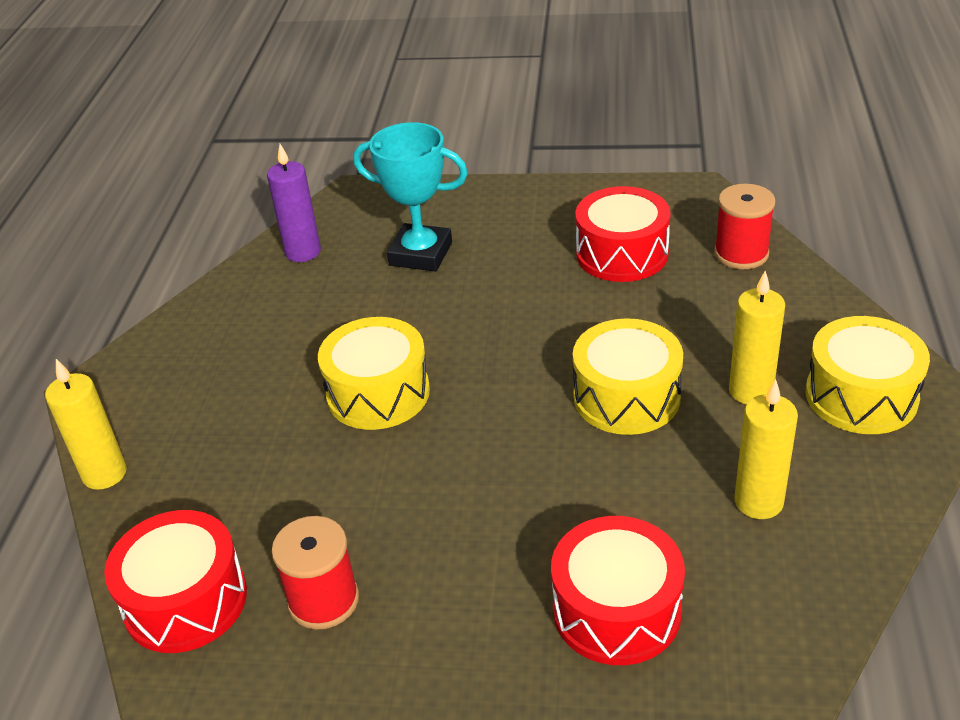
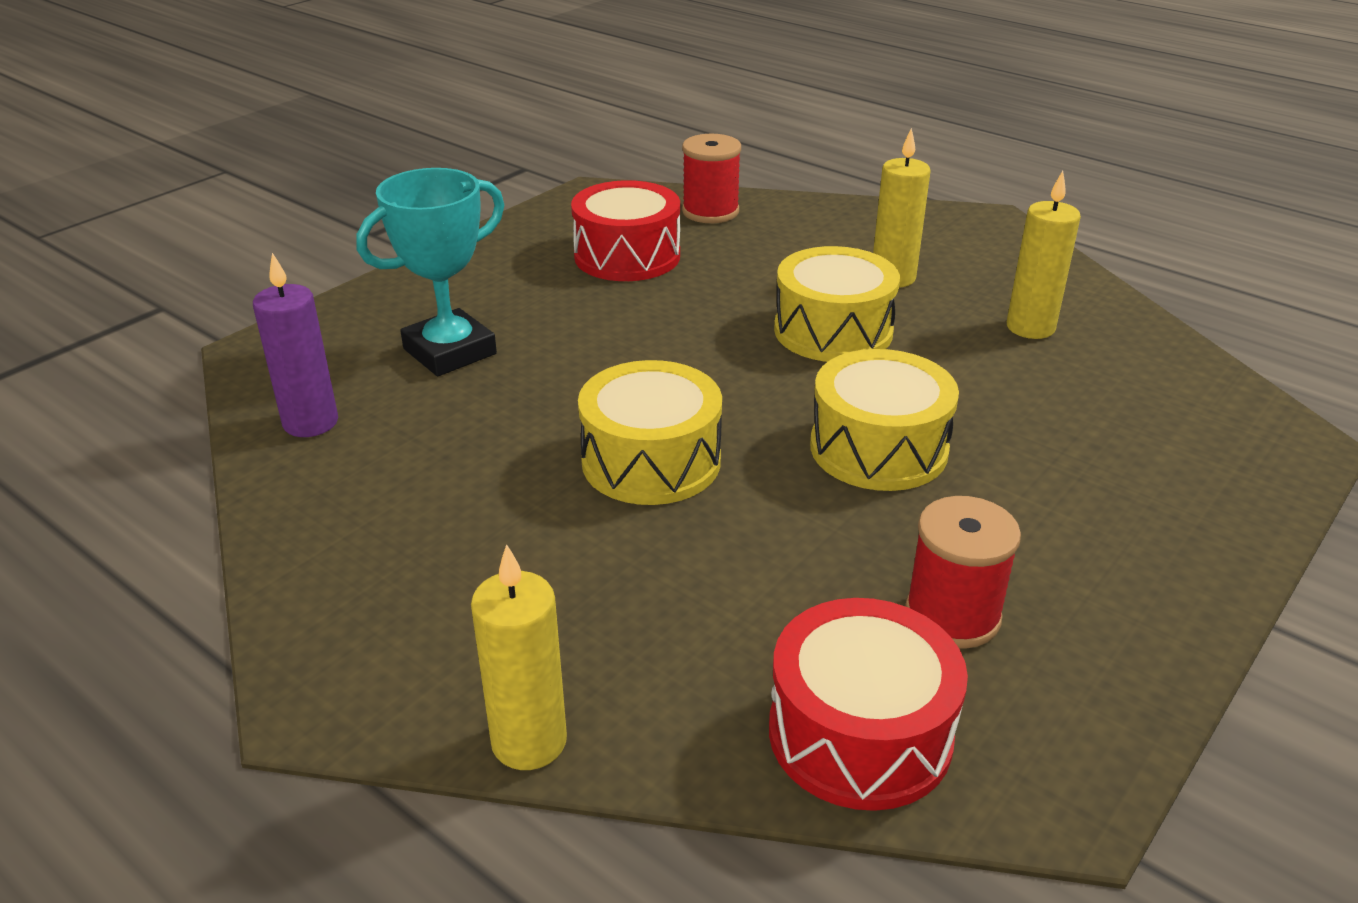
camera: 60 degrees left, 5 degrees down
(616, 610) = (1105, 441): red drum -> none
(861, 395) = (950, 241): yellow drum -> yellow drum (878, 448)

